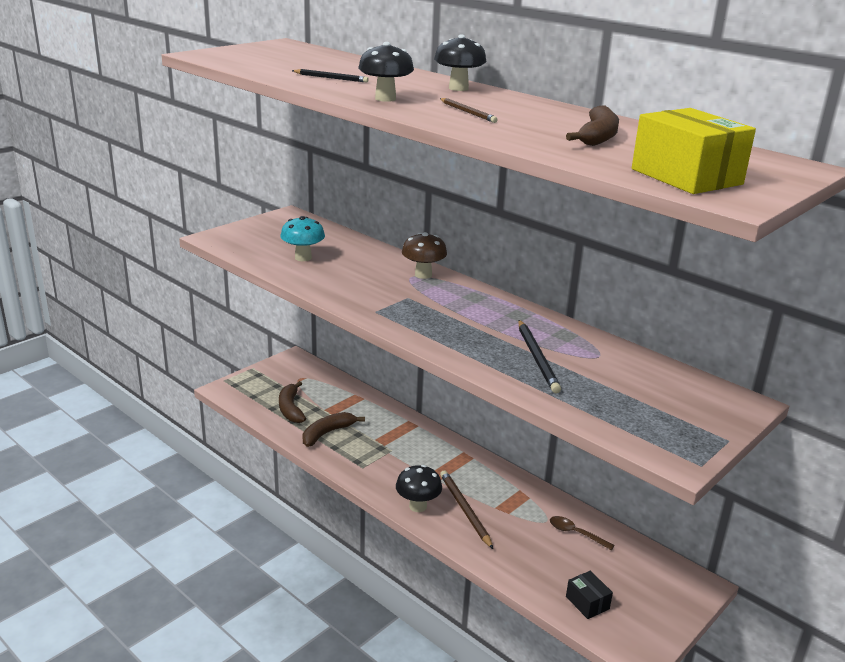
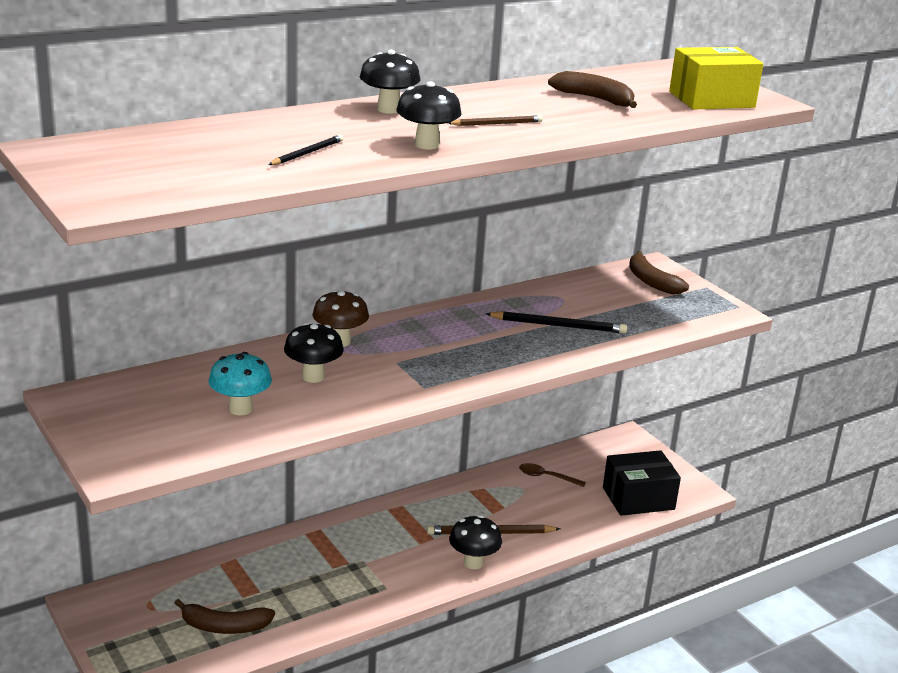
camera: 75 degrees left, 0 degrees up
(327, 433) = (301, 603): brown banana -> brown banana (651, 281)
(362, 273) = (313, 377): none -> black mushroom
(576, 533) = (547, 477): brown spoon -> brown spoon turned 60 degrees clockwise
(587, 602) = (638, 498): black box -> black box, size x1.86

